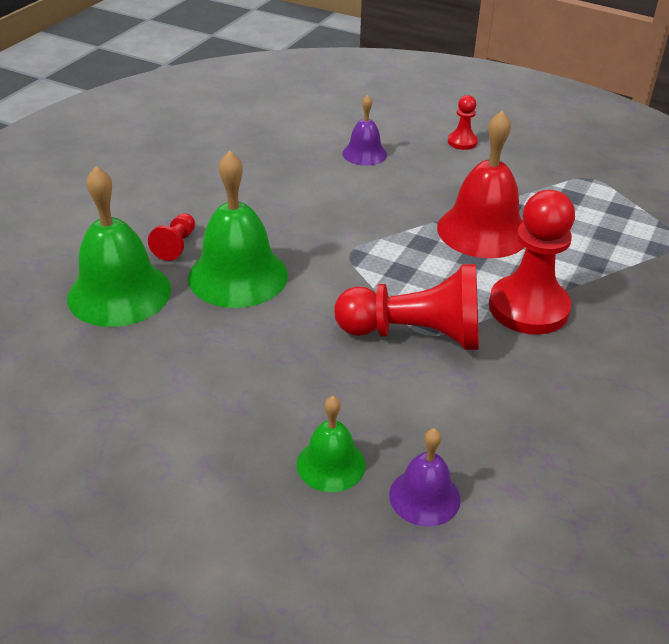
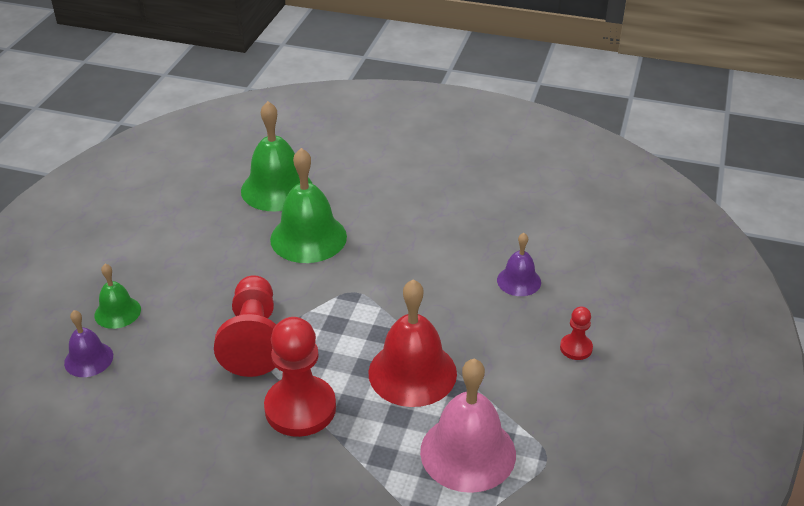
camera: 80 degrees right, 0 degrees up
(176, 245) = (339, 201): red pawn -> none
(586, 214) = (468, 452): none -> pink bell

